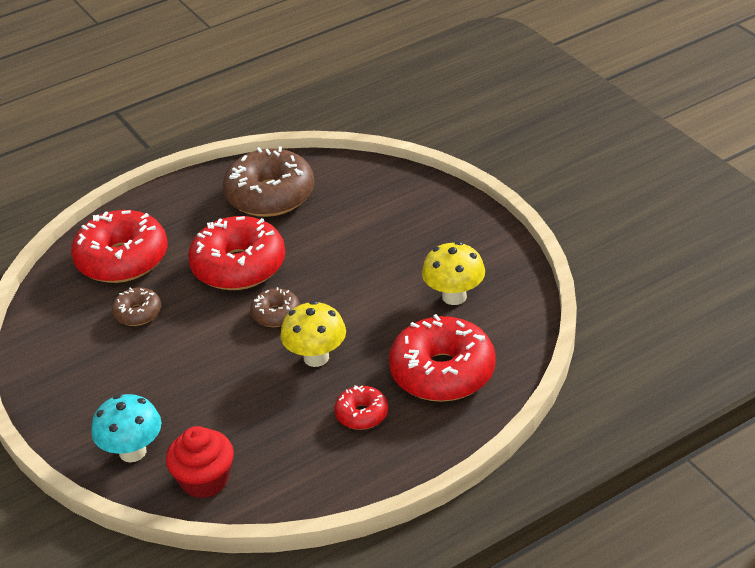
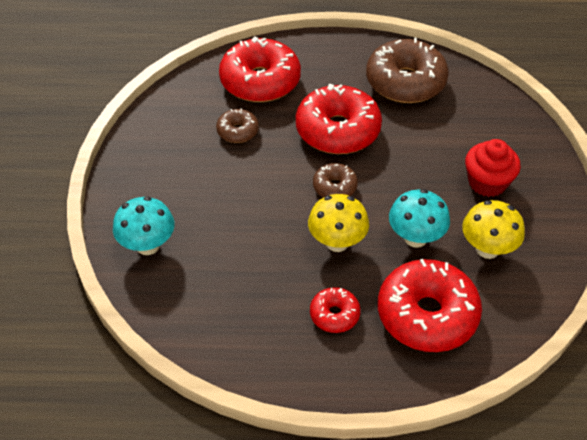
camera: 30 degrees right, 10 degrees up
(204, 480) = (178, 301): red cupcake -> red cupcake (487, 182)
(385, 319) = (415, 238): none -> turquoise mushroom

